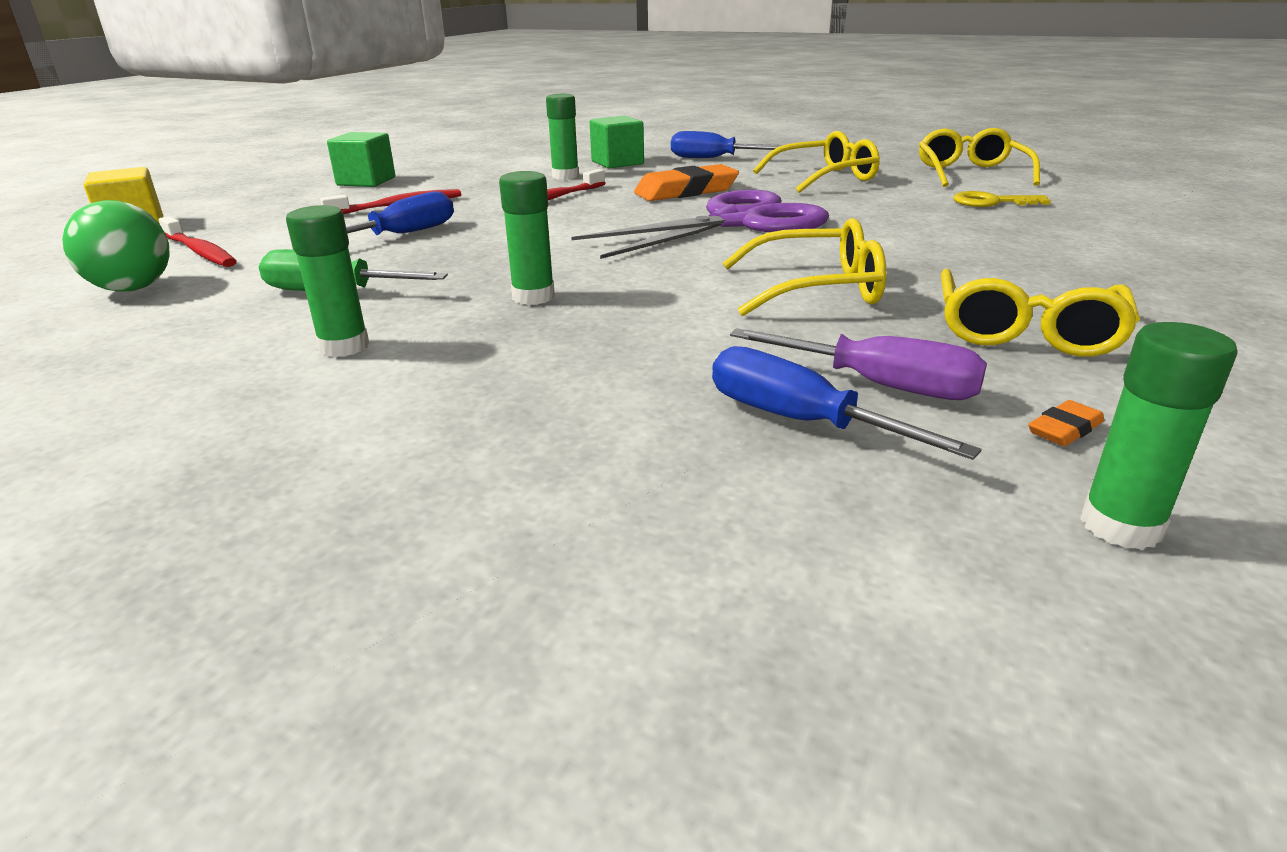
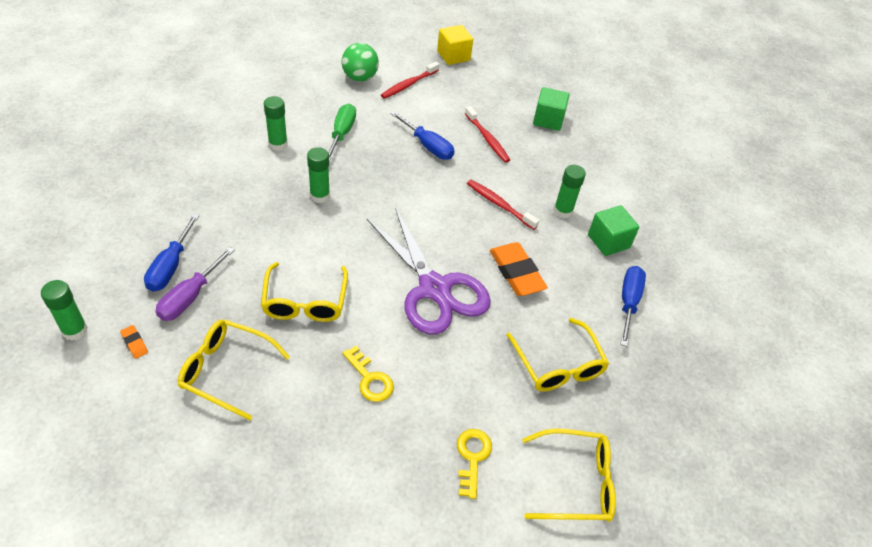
camera: 85 degrees right, 20 degrees up
(801, 421) = (170, 266): blue screwdriver -> blue screwdriver turned 150 degrees clockwise
(932, 245) = (370, 379): none -> yellow key

